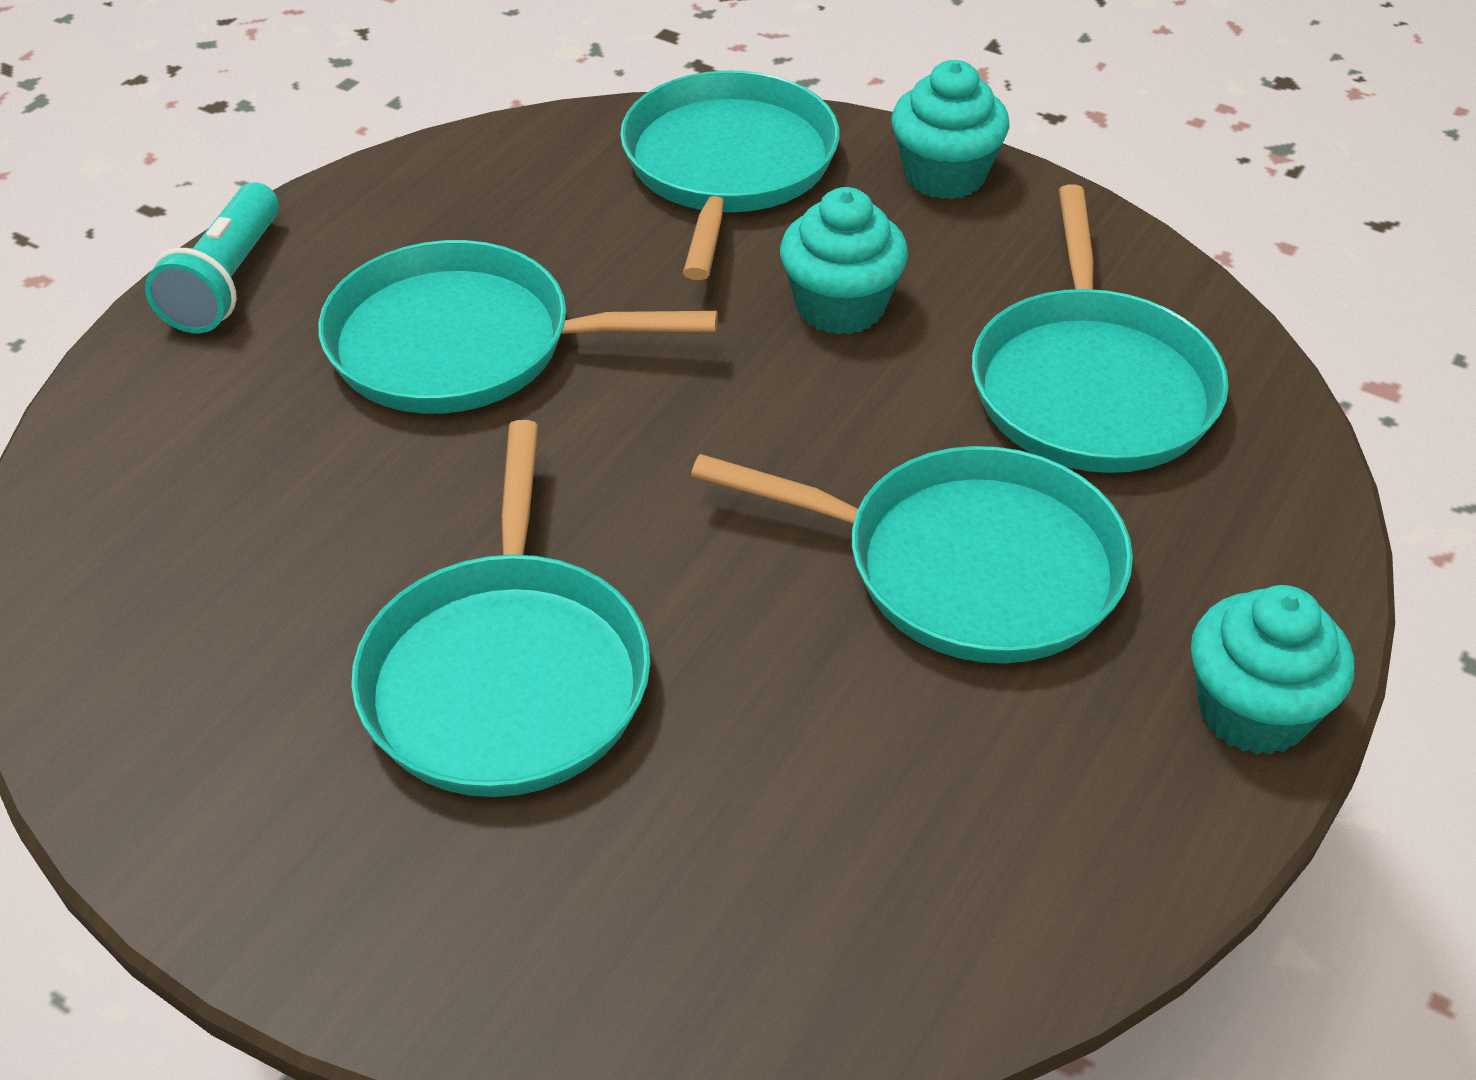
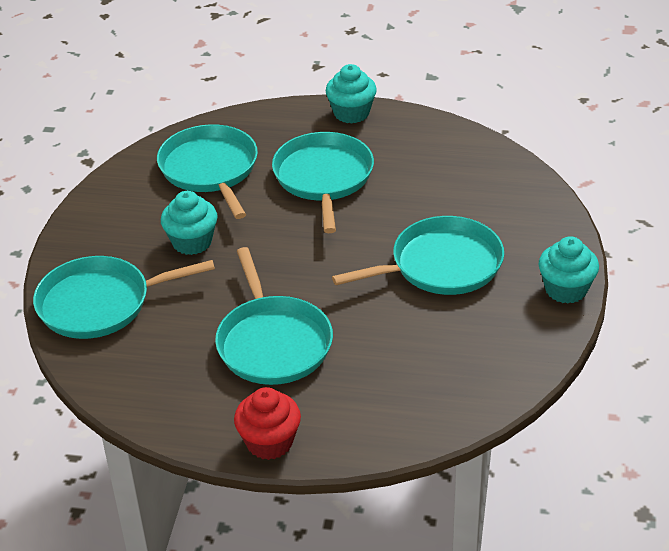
camera: 110 degrees left, 5 degrees down
(227, 282) = (269, 442): turquoise flashlight -> red cupcake
(944, 175) = (81, 236): turquoise cupcake -> turquoise cupcake (566, 289)
(1092, 385) = (210, 170): turquoise pan -> turquoise pan turned 90 degrees counterclockwise

